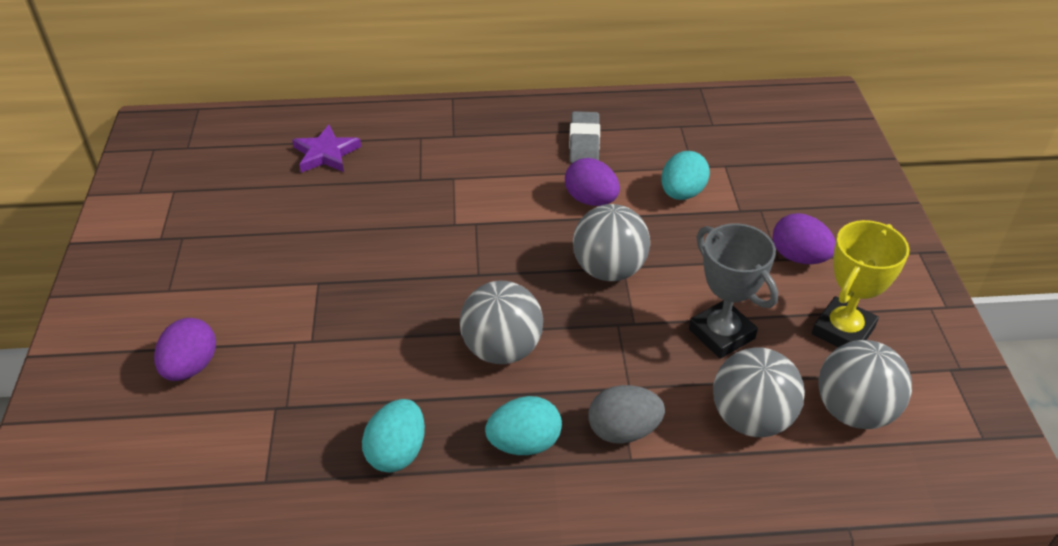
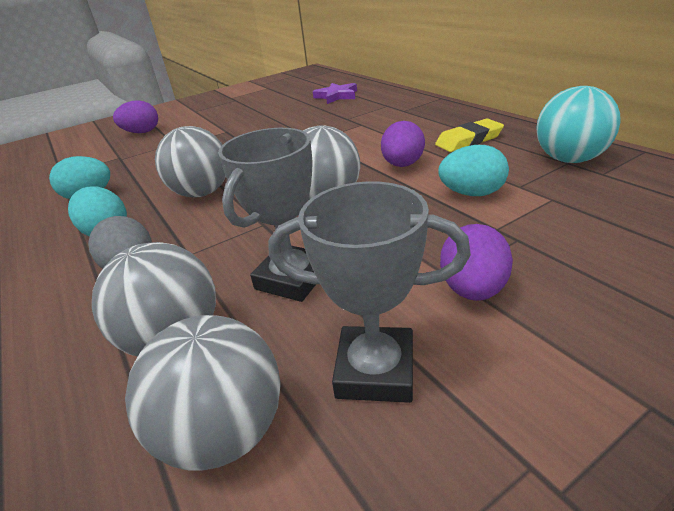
camera: 65 degrees right, 10 degrees down
(584, 142) = (468, 140): grey eraser -> yellow eraser
(677, 122) = (569, 159): none -> turquoise ball
(843, 331) = (375, 370): yellow trophy -> grey trophy

